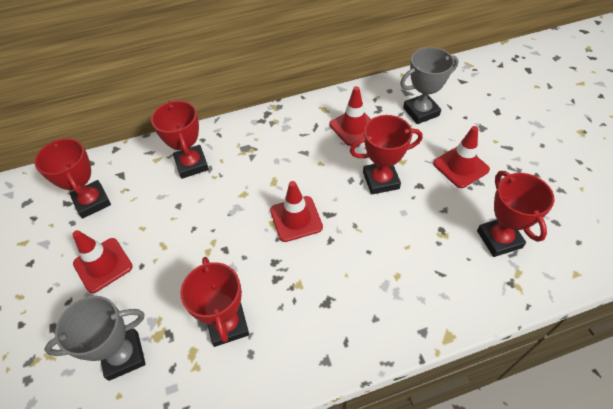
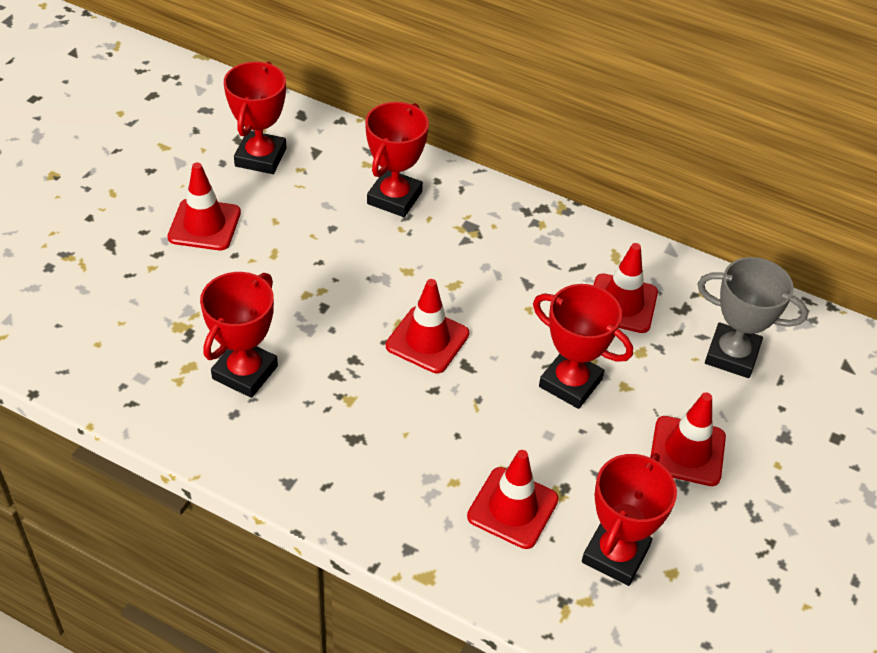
camera: 40 degrees right, 5 degrees down
(124, 356) = (135, 317): grey trophy -> none
(436, 262) = (512, 508): none -> red traffic cone

